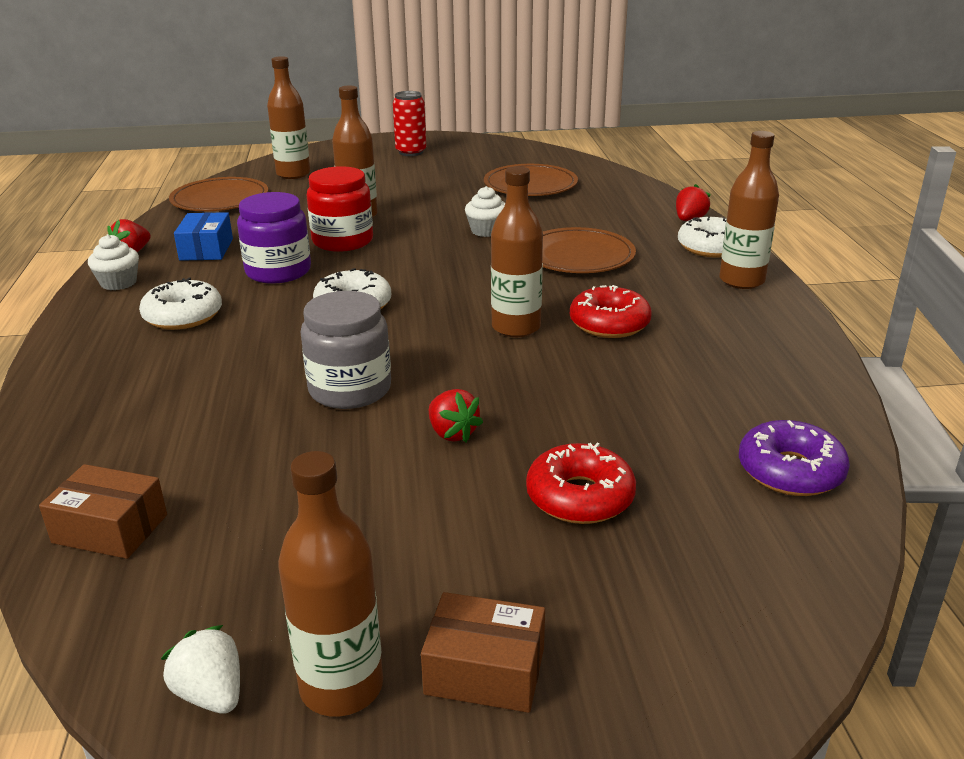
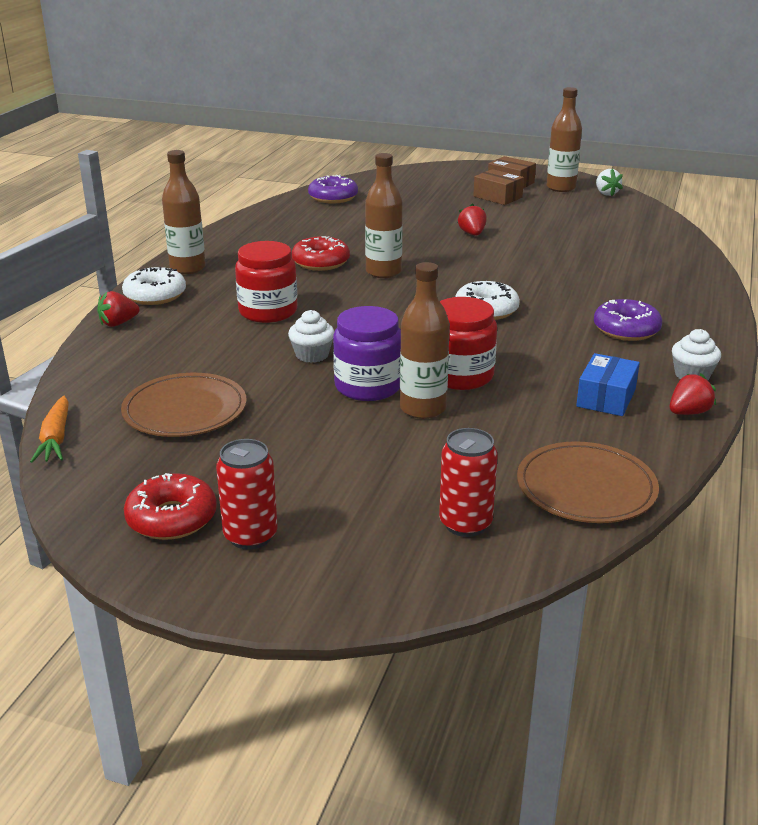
camera: 155 degrees left, 0 degrees up
(110, 529) = (653, 233): brown box -> brown box (497, 197)
(183, 316) = (626, 329): white donut -> purple donut
(278, 271) = (537, 354): purple jar -> purple jar (368, 386)
(293, 174) = (465, 523): brown bottle -> red can
(350, 389) = (516, 261): grey jar -> none
(578, 256) = (268, 311): brown plate -> red jar
(580, 497) = (434, 207): red donut -> red donut (172, 518)
(584, 161) = (56, 438): none -> orange carrot

